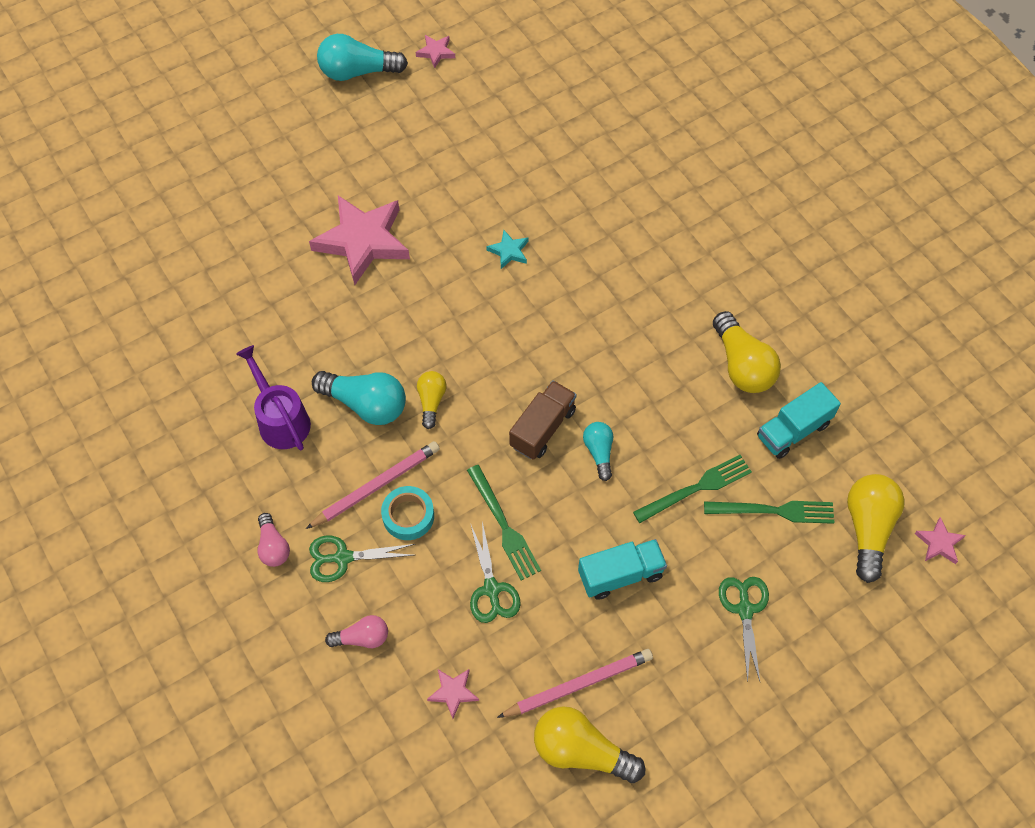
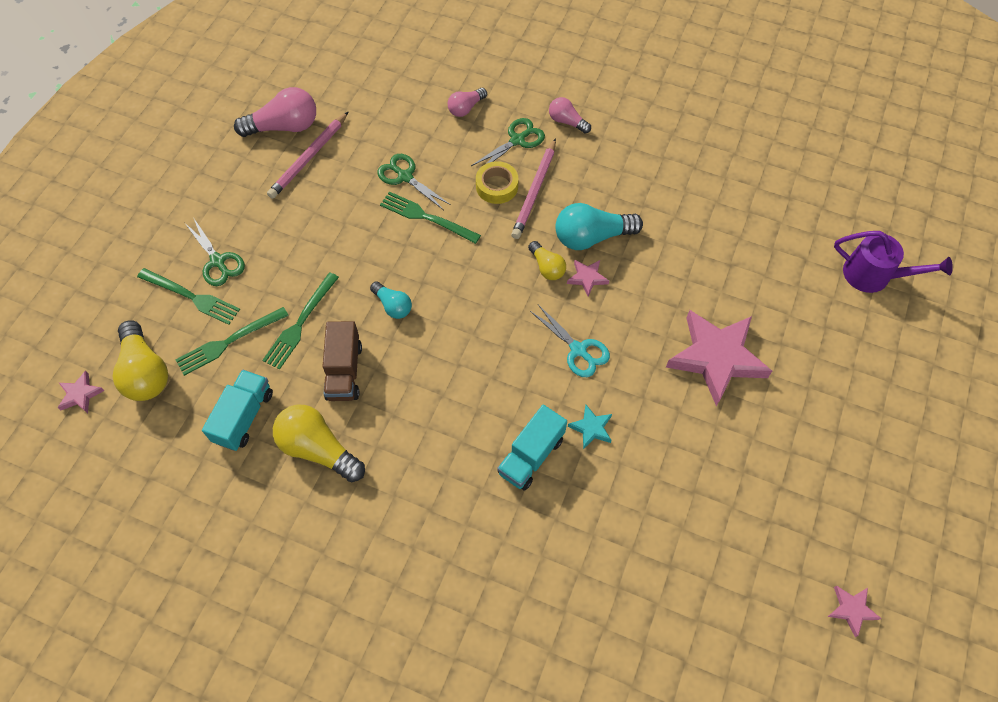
camera: 145 degrees right, 0 degrees up
(280, 419) = (640, 193): purple watering can -> purple watering can (874, 275)
(357, 72) = (896, 528): turquoise light bulb -> none
(408, 516) = (497, 186): turquoise tape -> yellow tape
(453, 692) = (386, 112): pink star -> pink star (587, 278)
(467, 314) = (578, 350): none -> turquoise scissors
(542, 428) = (449, 298): brown truck -> brown truck (344, 371)
(581, 751) = (284, 127): yellow light bulb -> pink light bulb
(620, 575) = (322, 233): turquoise truck -> turquoise truck (531, 456)
(790, 583) = (192, 297): none -> green fork

